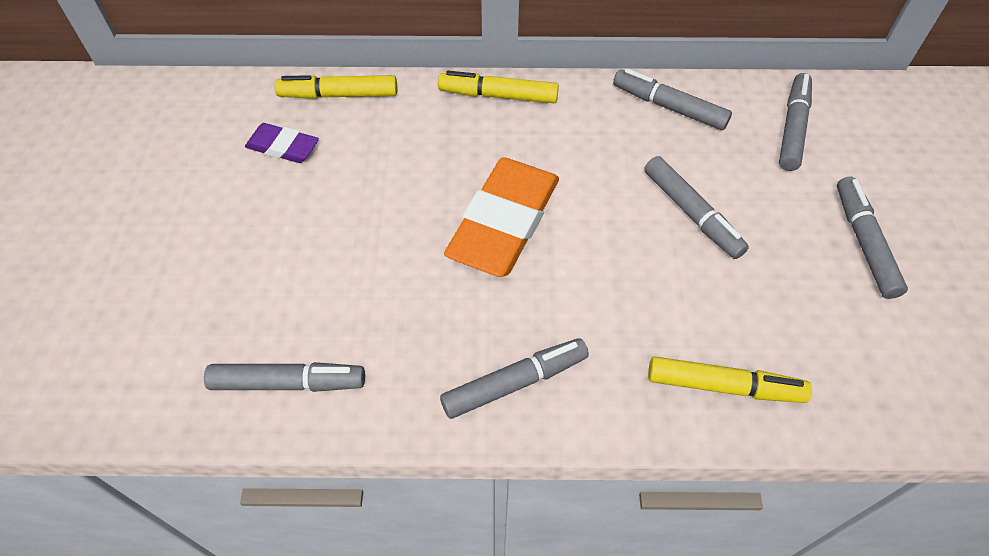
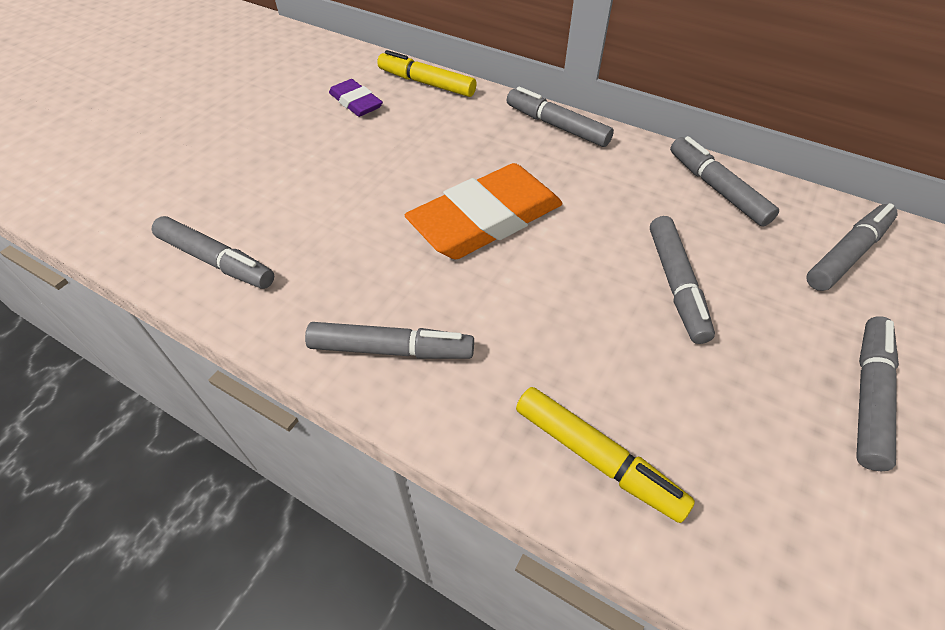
camera: 30 degrees right, 5 degrees down
(498, 95) = (556, 126): yellow marker -> grey marker

